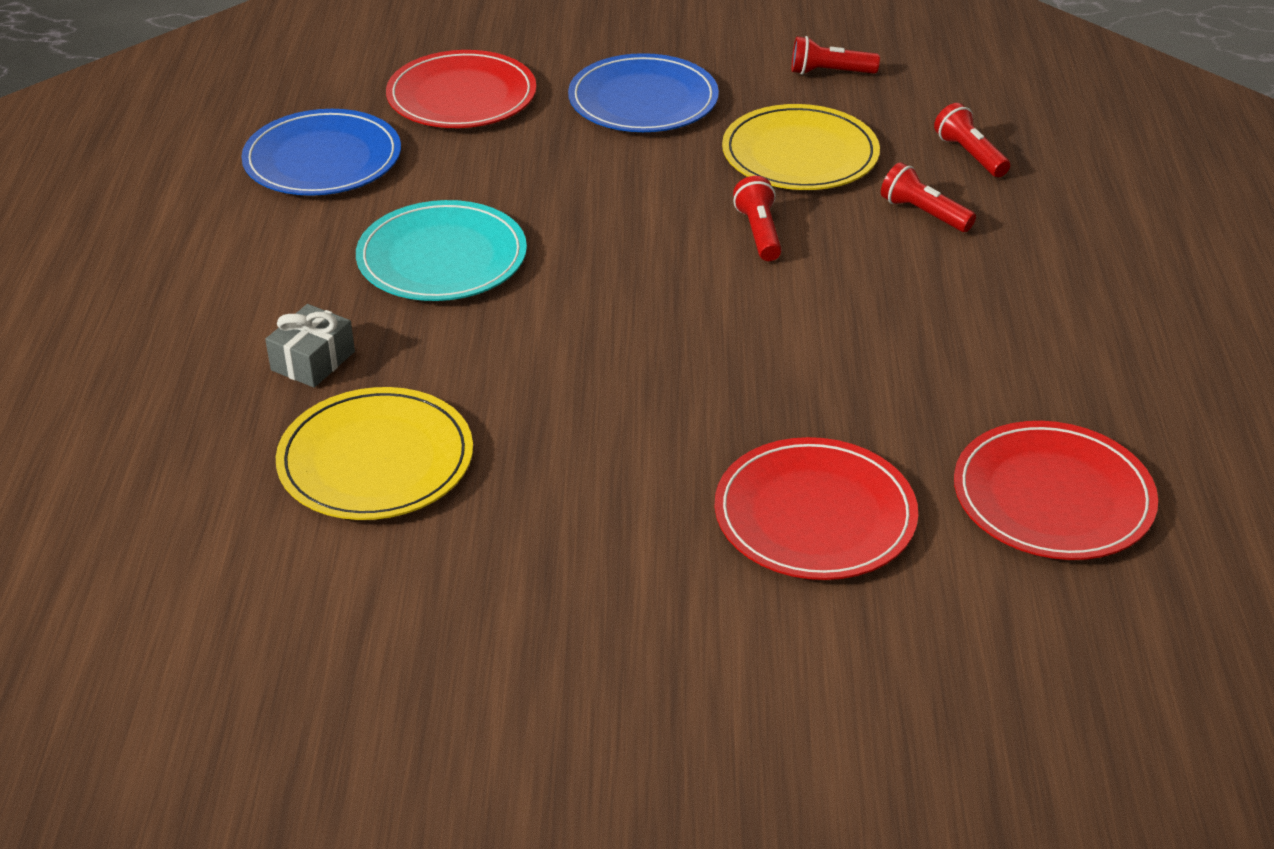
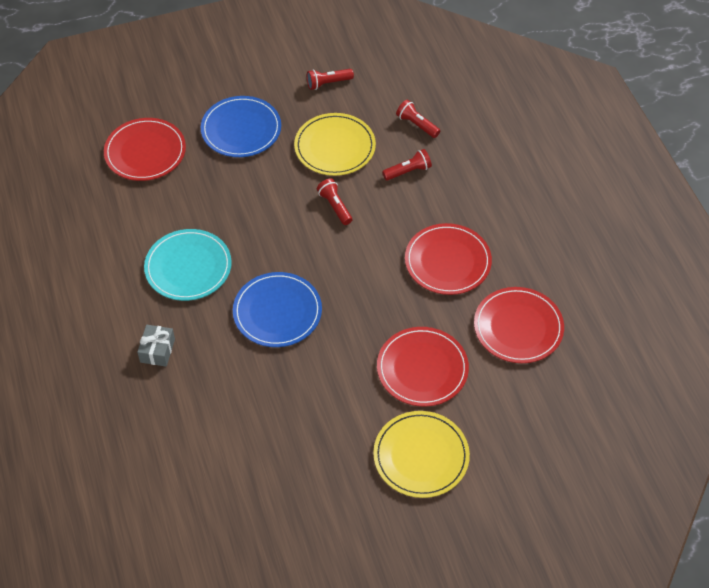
camera: 20 degrees left, 15 degrees up
(322, 159) = (94, 218): blue plate -> blue plate (277, 312)
(376, 460) = (216, 399): yellow plate -> yellow plate (421, 456)
(923, 213) = (408, 171): red flashlight -> red flashlight turned 135 degrees clockwise
(944, 358) = (447, 261): none -> red plate

